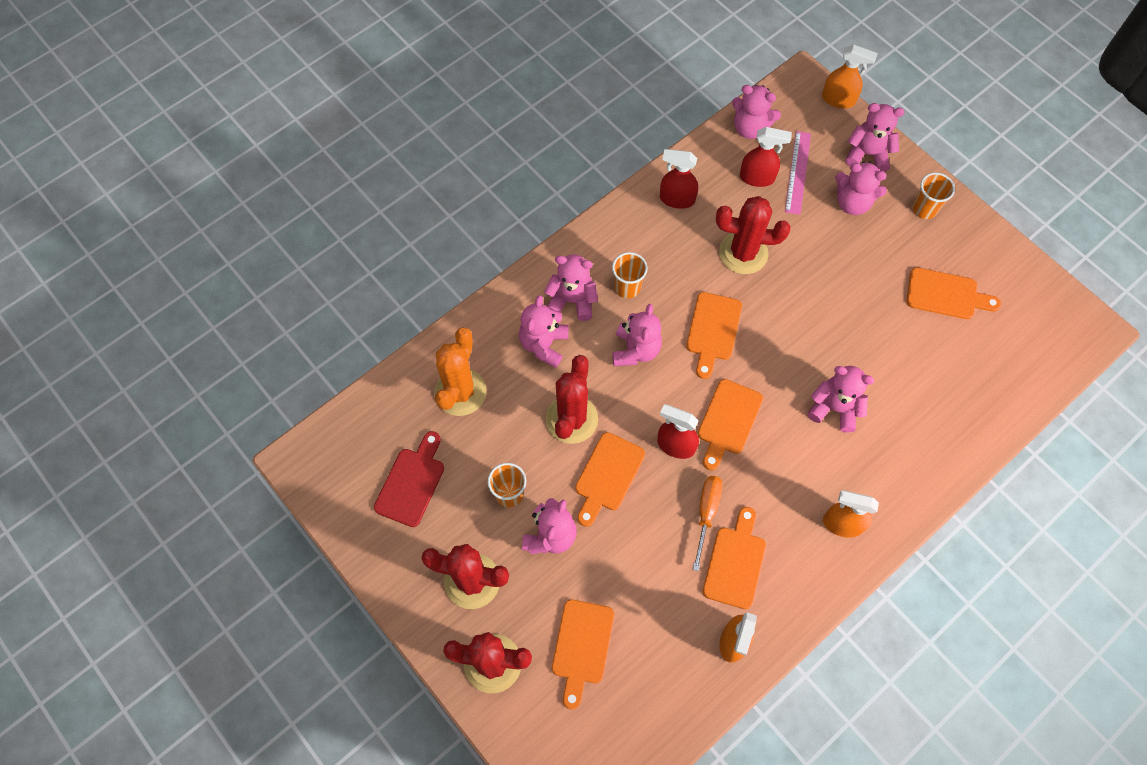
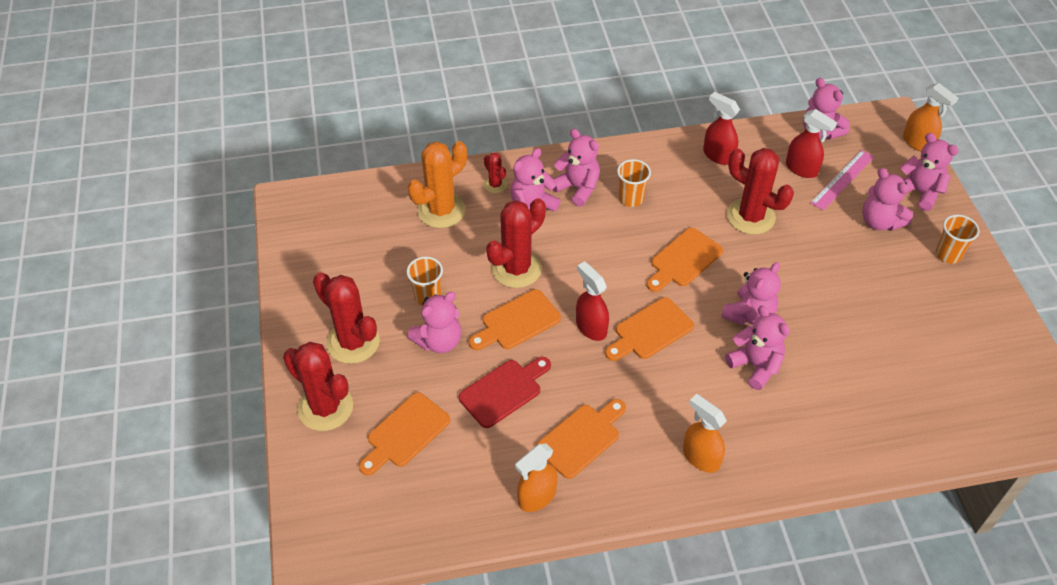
camera: 30 degrees right, 15 degrees down
(412, 483) = (358, 253): red cutting board -> red cutting board (504, 391)
(493, 336) = (495, 185): none -> red cactus
(635, 350) = (606, 245): pink teddy bear -> pink teddy bear (749, 315)
(706, 513) = (582, 389): orange screwdriver -> none
(946, 295) = (926, 328): orange cutting board -> none

